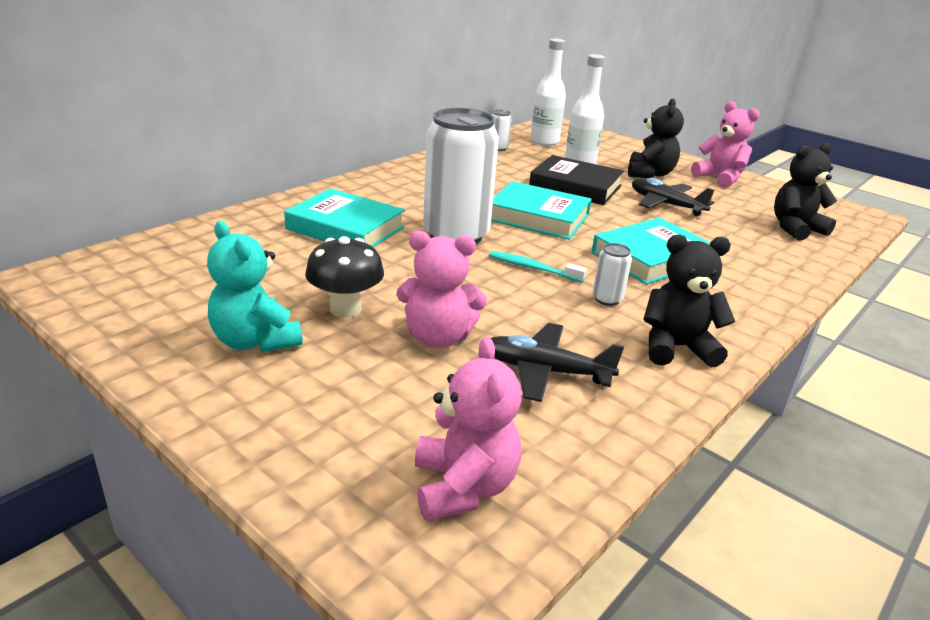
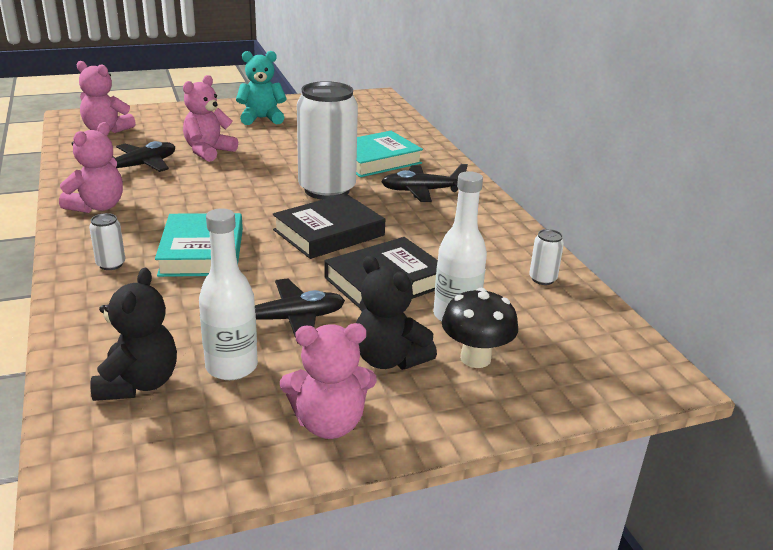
camera: 120 degrees right, 0 degrees up
(345, 309) = (267, 139): black mushroom -> black mushroom (475, 358)
(402, 196) = (421, 191): none -> black plane
(533, 268) = (247, 199): turquoise toothbrush -> none
(538, 217) = (329, 233): turquoise book -> black book
(544, 141) = (562, 325): white bottle -> white bottle (231, 367)
(607, 299) = (175, 208): white can -> white can (111, 264)
(676, 348) = (97, 207): black teddy bear -> pink teddy bear

